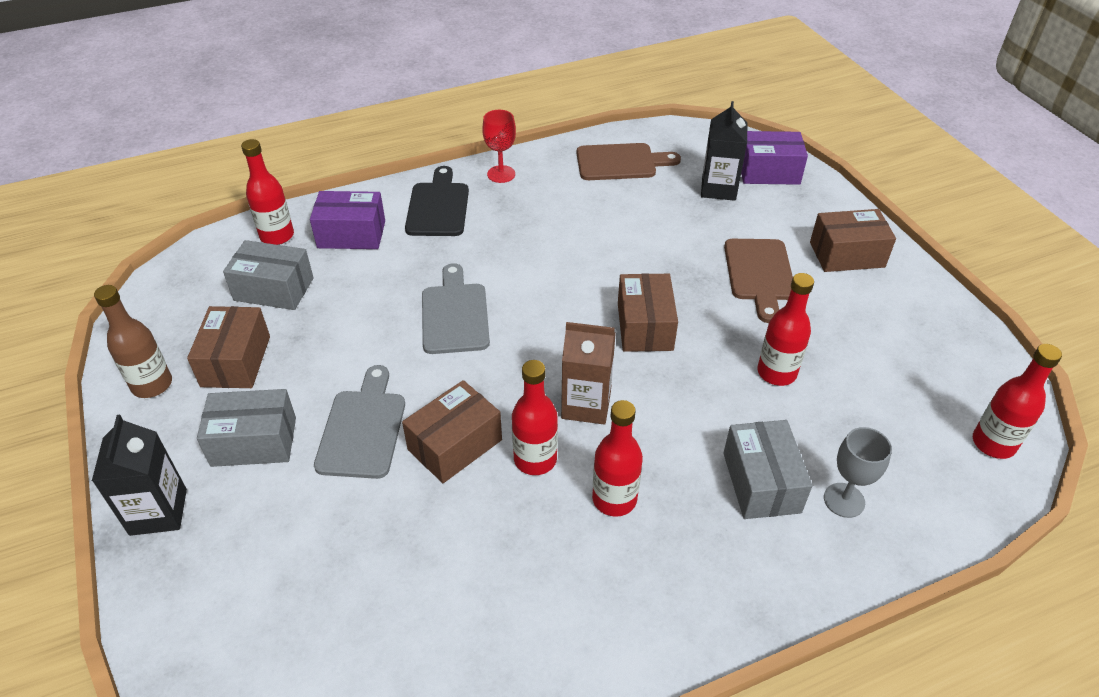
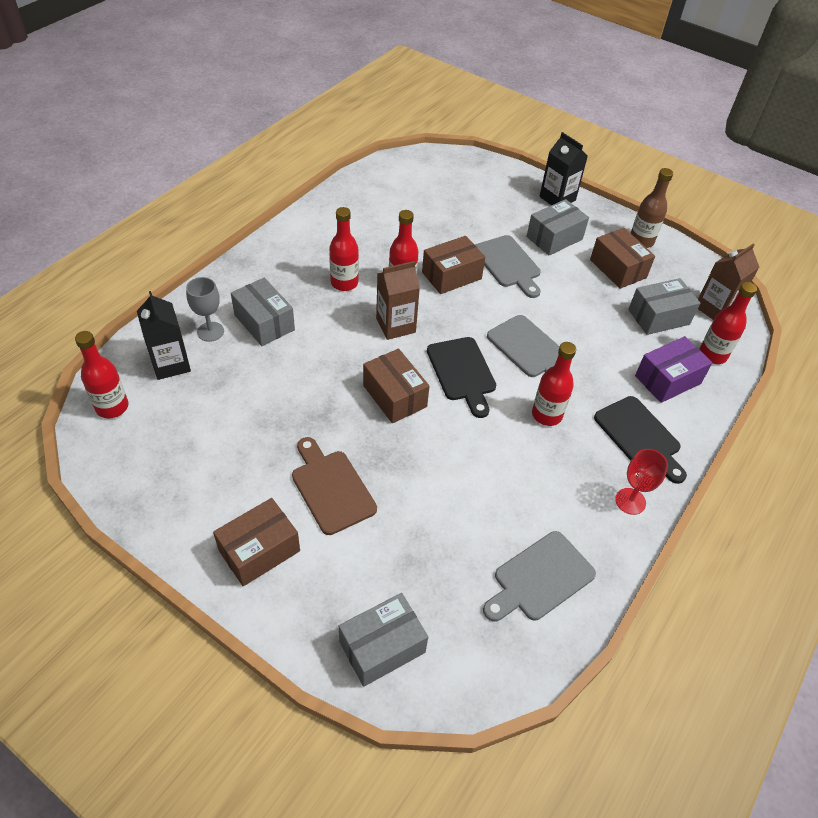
camera: 145 degrees right, 5 degrees up
(203, 273) = (714, 308): none -> brown carton
(455, 445) = (451, 275): brown box -> brown box turned 45 degrees clockwise
(551, 320) = (462, 372): none -> black cutting board
(621, 162) = (539, 578): brown cutting board -> grey cutting board
(718, 188) = (421, 587): black carton -> black carton (171, 364)
(768, 172) = (382, 647): purple box -> grey box
(776, 373) = (281, 399): red bottle -> red bottle (546, 415)

